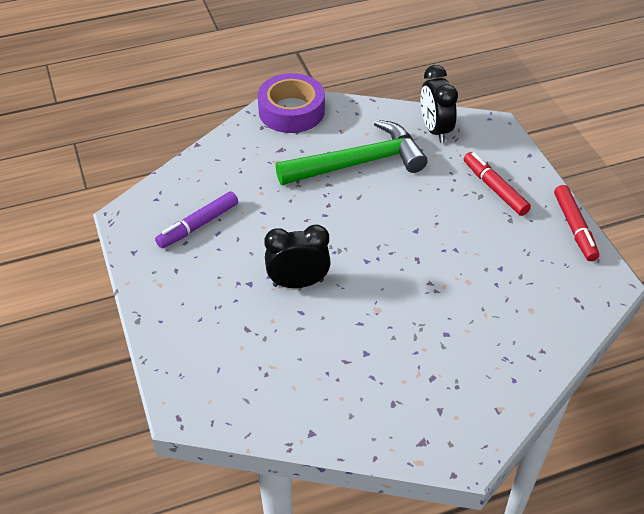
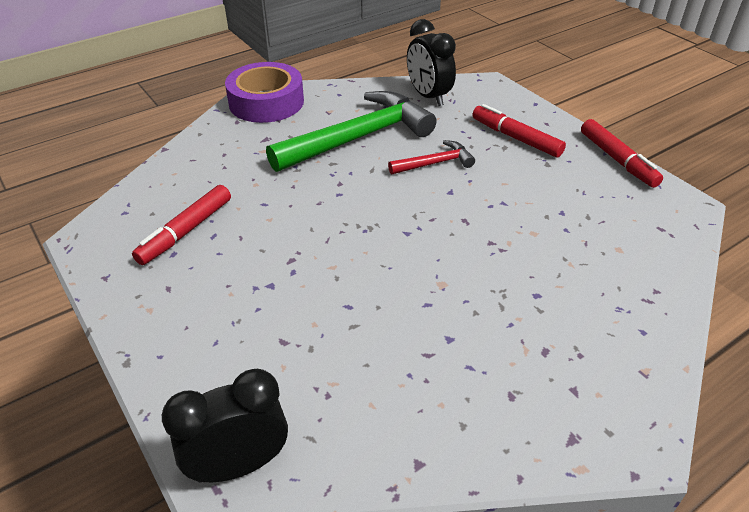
camera: 15 degrees left, 5 degrees down
(199, 225) = (186, 231): purple marker -> red marker
(298, 283) = (332, 272): black clock -> black clock (239, 465)
(414, 201) = (435, 163): none -> red hammer

